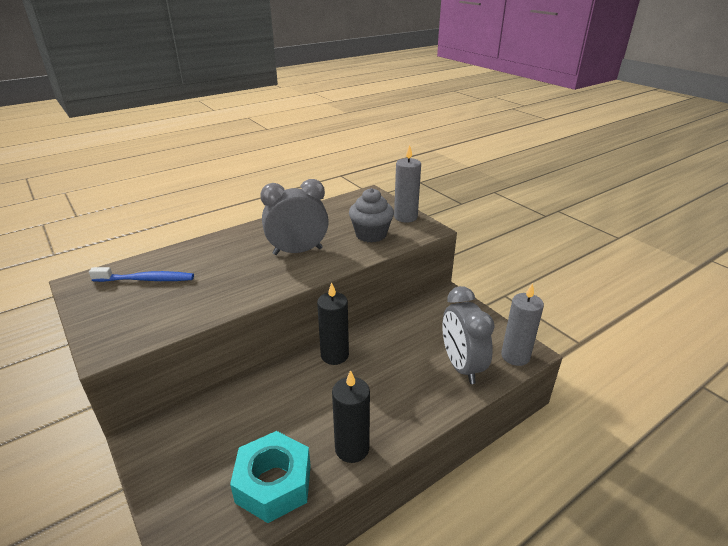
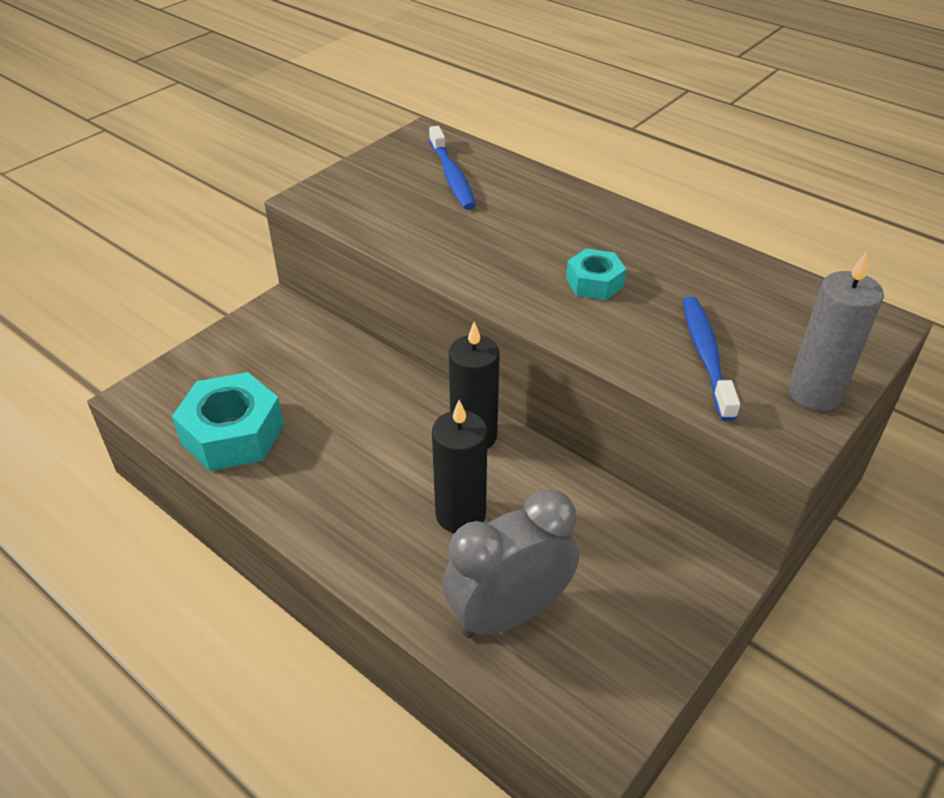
camera: 75 degrees right, 10 degrees up
(298, 251) = (594, 283): grey clock -> turquoise nut
(352, 448) = (297, 496): black candle -> black candle (460, 514)
(371, 234) = (706, 356): grey cupcake -> blue toothbrush
(515, 356) = (571, 708): grey candle -> none

